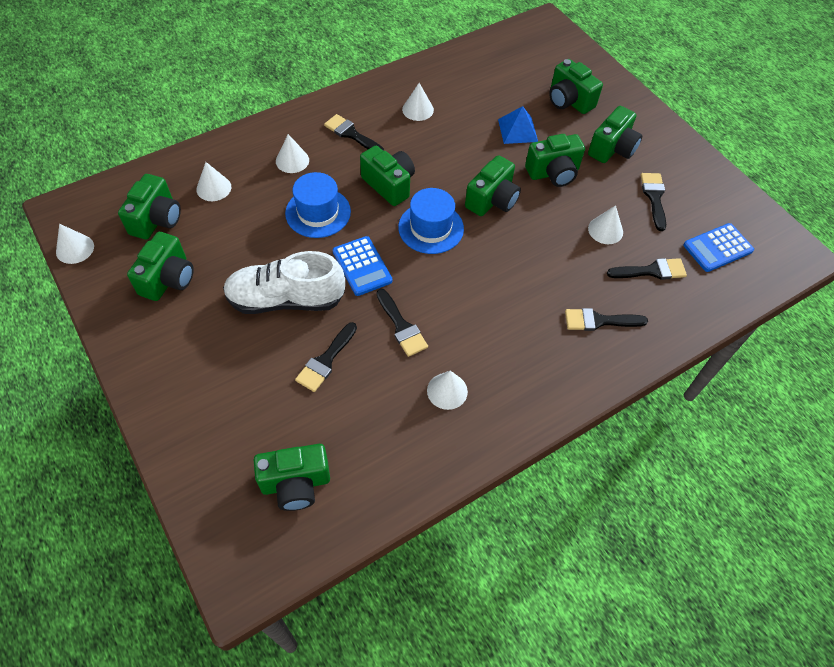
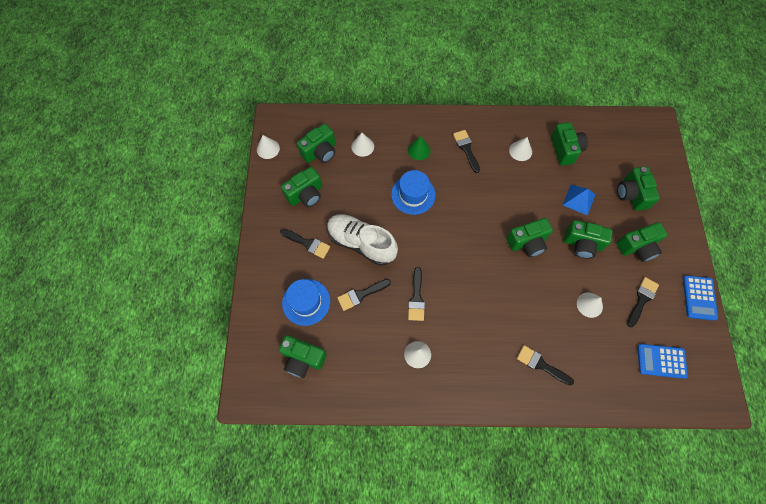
camera: 35 degrees right, 10 degrees up
(292, 160) = (419, 150): white cone -> green cone
(362, 266) = (417, 245): blue calculator -> blue calculator (699, 298)
(389, 185) = (468, 197): green camera -> green camera (565, 150)
(431, 228) = (475, 241): blue hat -> blue hat (306, 302)
(651, 271) = (601, 351): black brush -> black brush (308, 244)

